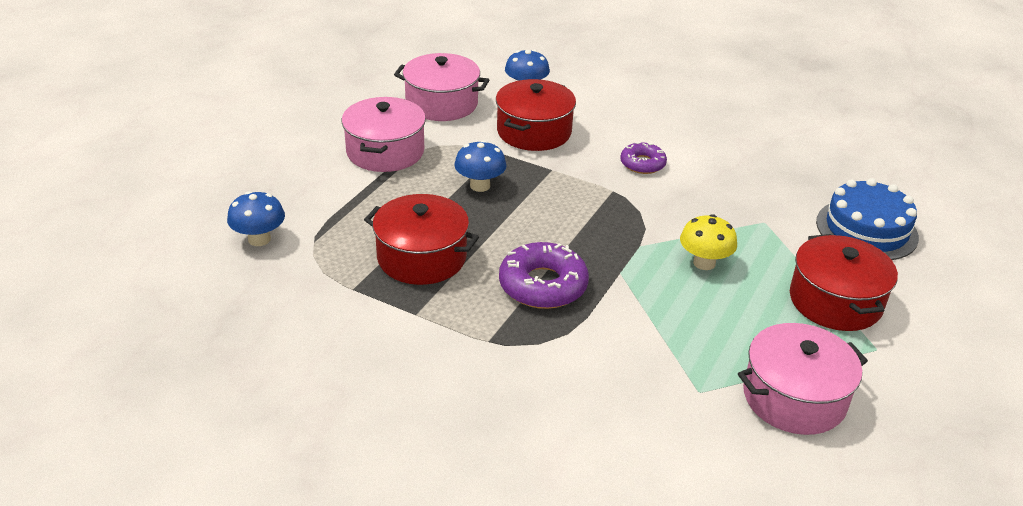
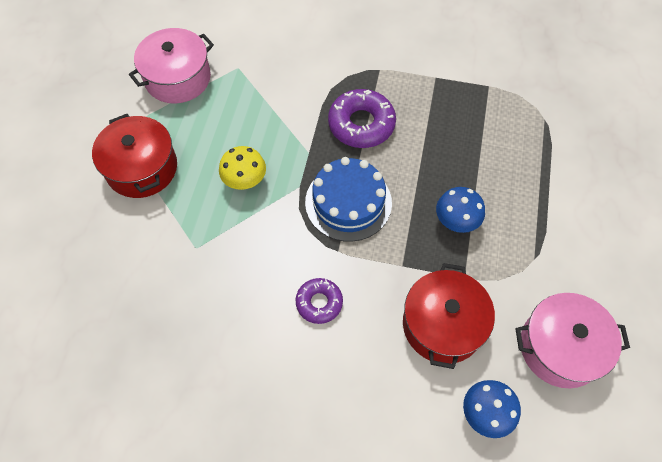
camera: 165 degrees right, 25 degrees up
(259, 239) = (584, 111): blue mushroom -> none
(385, 151) = (564, 244): pink pot -> none
(421, 257) = (459, 126): red pot -> none
(866, 229) = (103, 264): blue cake -> blue cake (348, 202)

